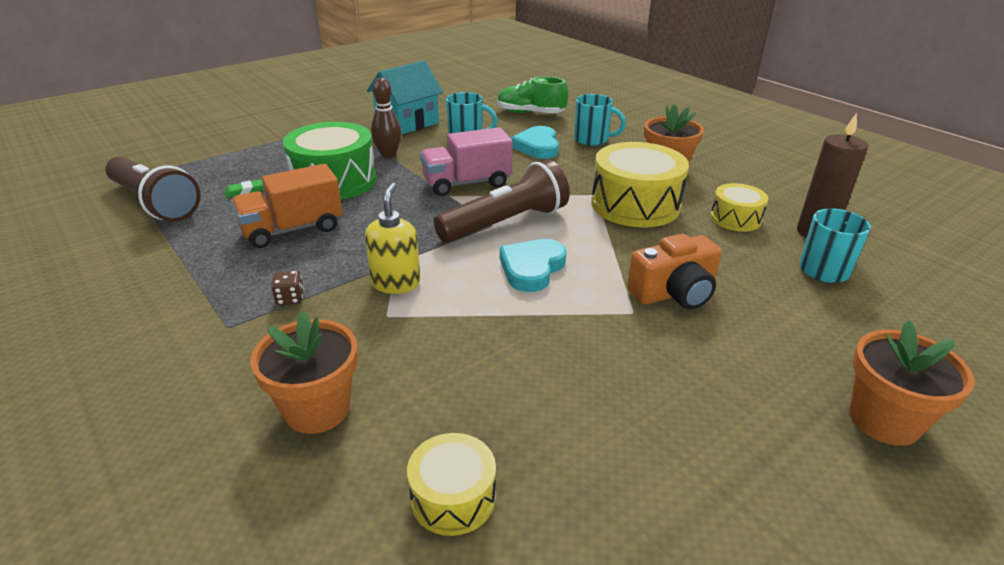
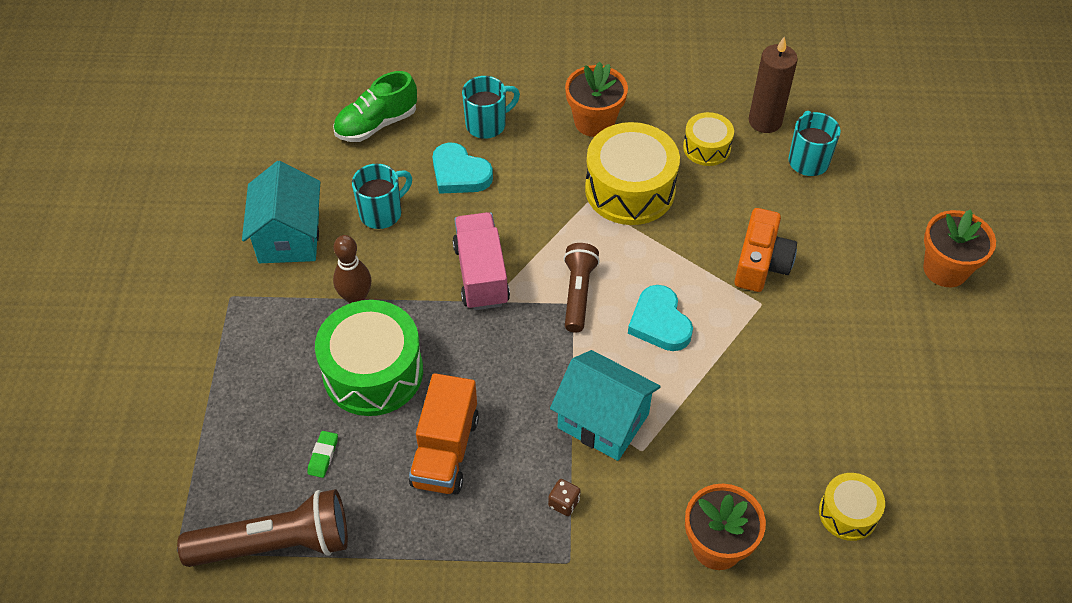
camera: 50 degrees left, 20 degrees up
(396, 283) = (603, 421): yellow soap dispenser -> turquoise house
(466, 183) = (481, 274): pink truck -> pink truck turned 150 degrees clockwise
(506, 223) = (578, 293): brown flashlight -> brown flashlight, size x0.64

